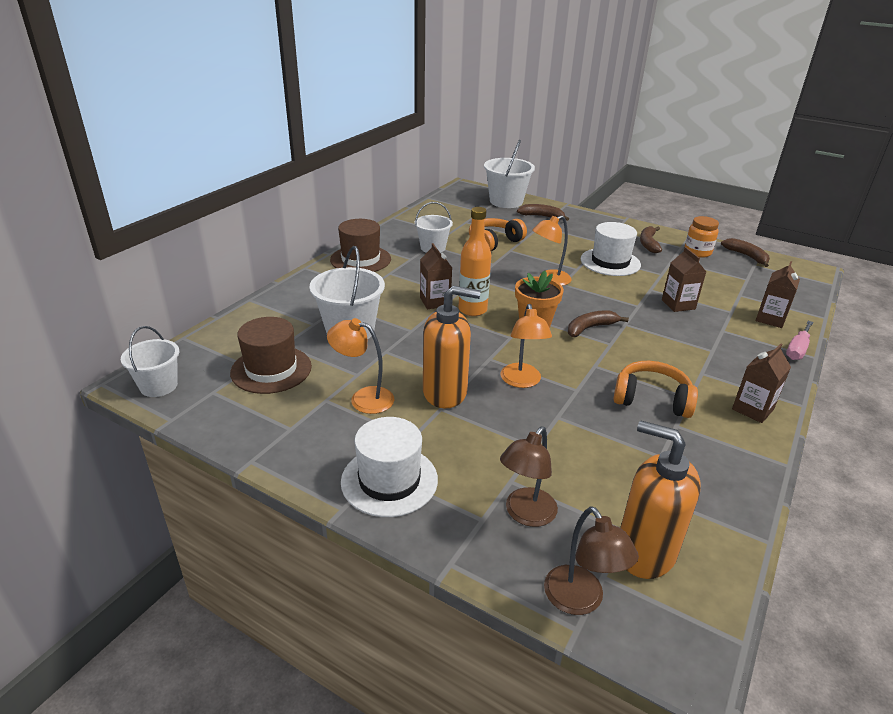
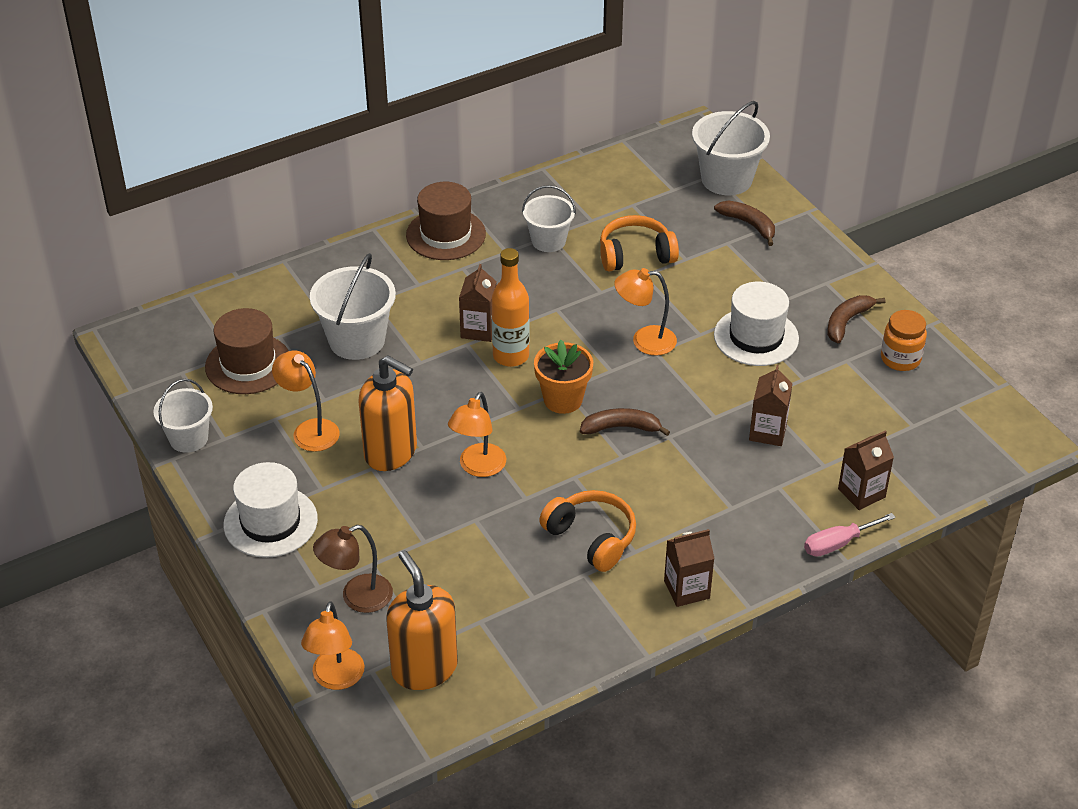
camera: 30 degrees right, 10 degrees up
(159, 386) = (139, 348): white bucket -> white bucket (188, 438)
(580, 601) = (336, 679): brown lamp -> orange lamp
(747, 256) = (965, 388): brown banana -> none

